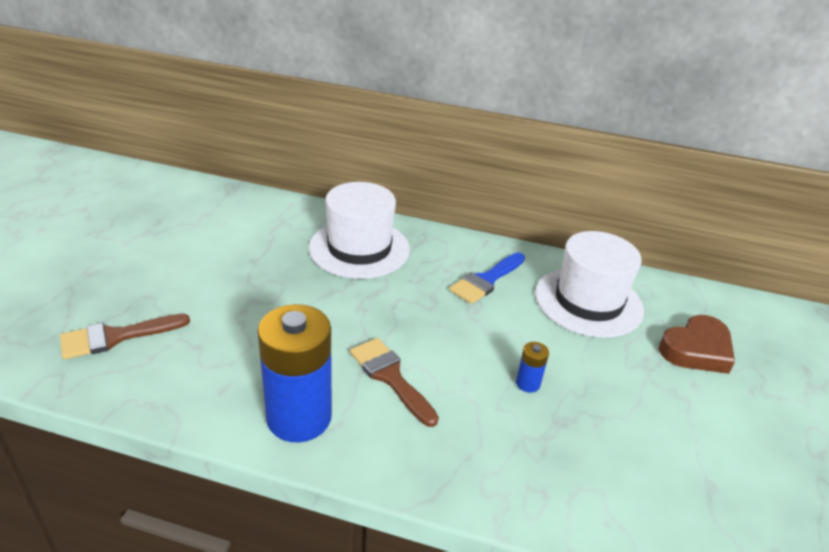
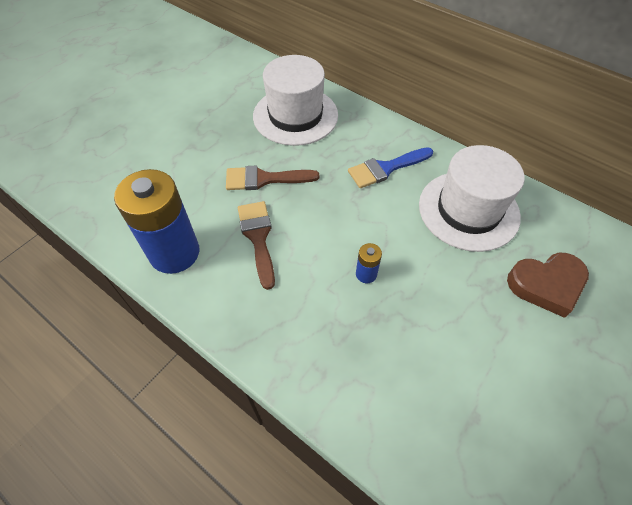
camera: 25 degrees right, 20 degrees up
(116, 337) = (87, 155): brown brush -> brown brush (264, 179)

